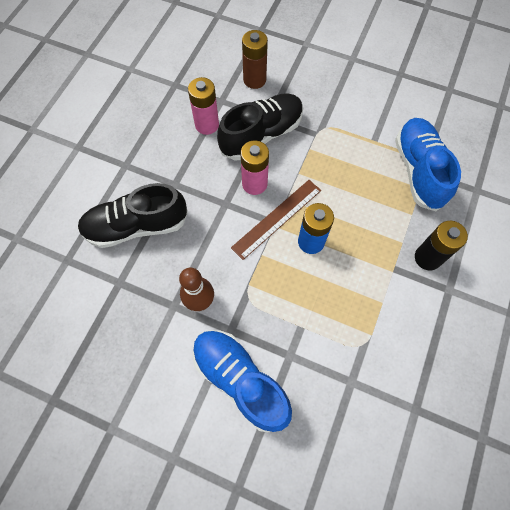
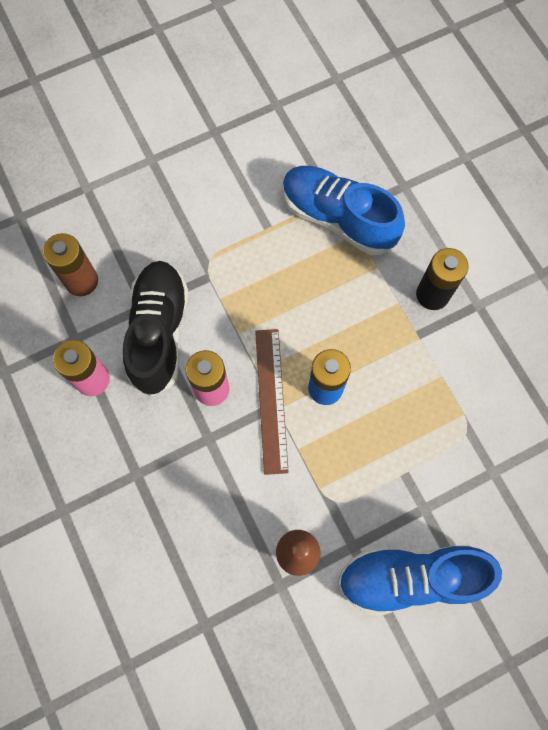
camera: 50 degrees left, 5 degrees up
(136, 226) = (152, 556): black shoe -> none

